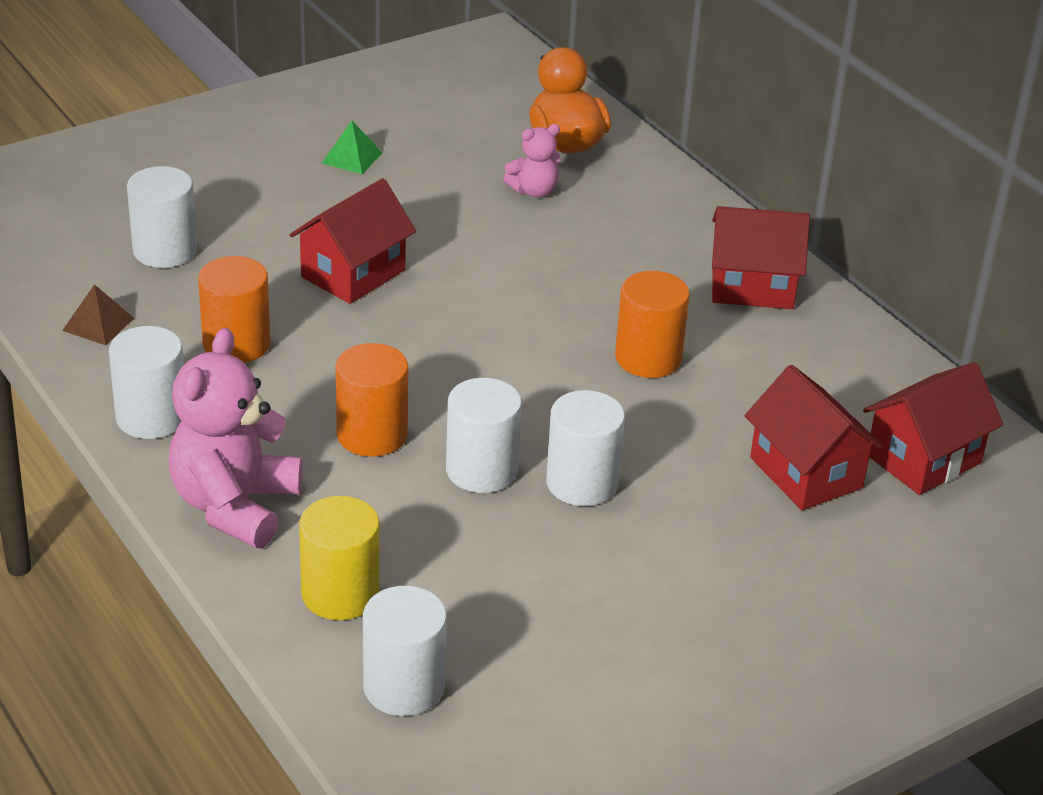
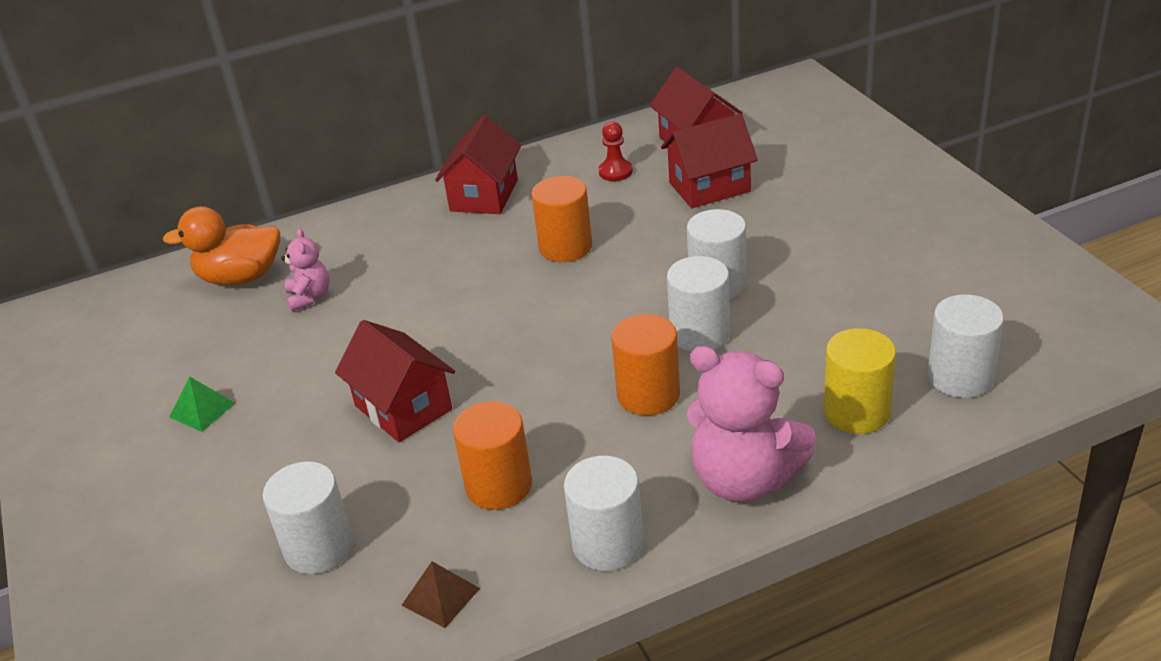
camera: 75 degrees left, 0 degrees up
(829, 389) = (615, 172): none -> red pawn

